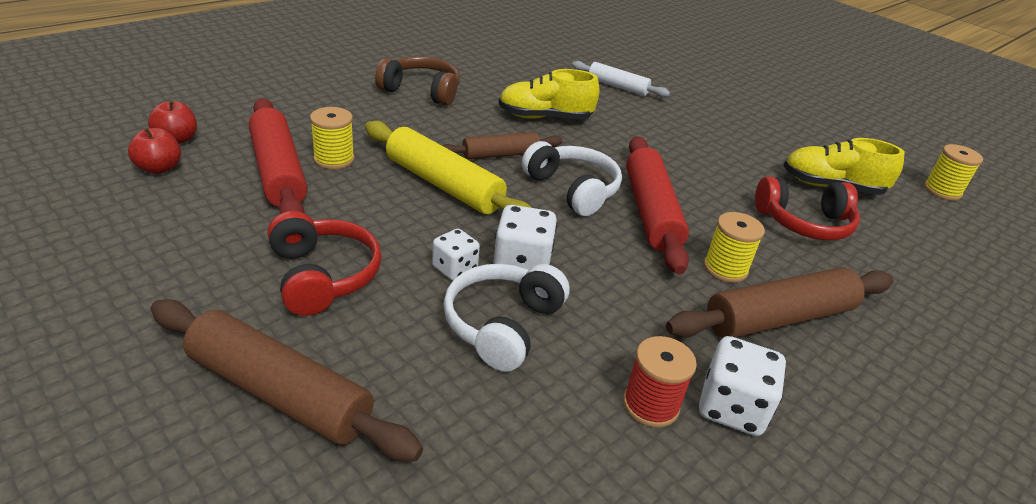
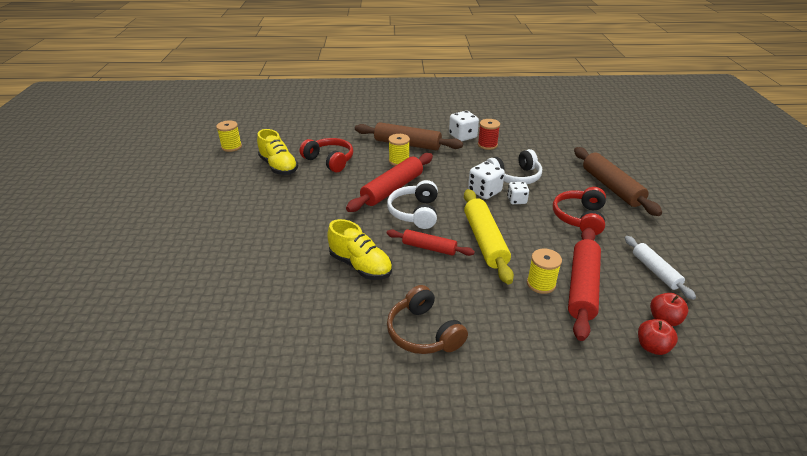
camera: 135 degrees left, 0 degrees up
(500, 154) = (429, 248): brown rolling pin -> red rolling pin
(617, 86) = (257, 274): white rolling pin -> white rolling pin (655, 271)

